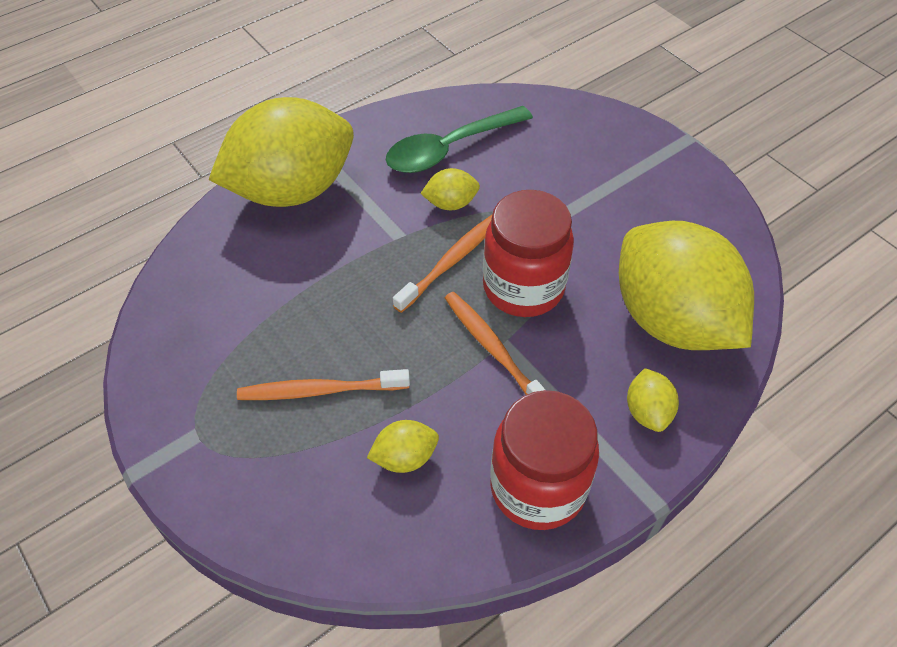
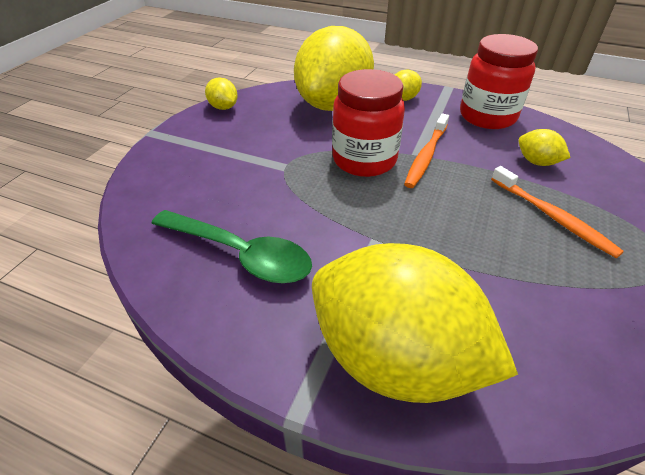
camera: 120 degrees left, 10 degrees down
(450, 203) = (313, 225): yellow lemon -> yellow lemon (223, 107)
(451, 262) = (375, 200): orange toothbrush -> none

